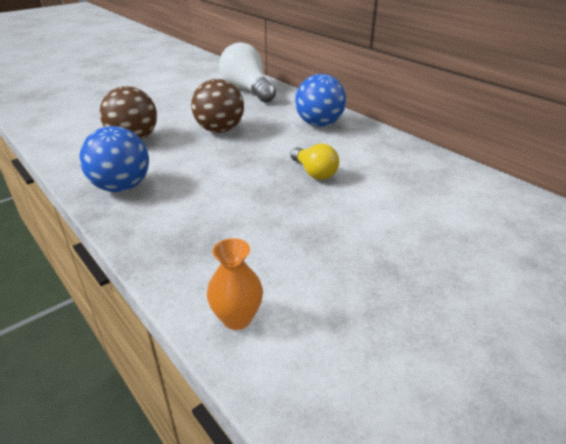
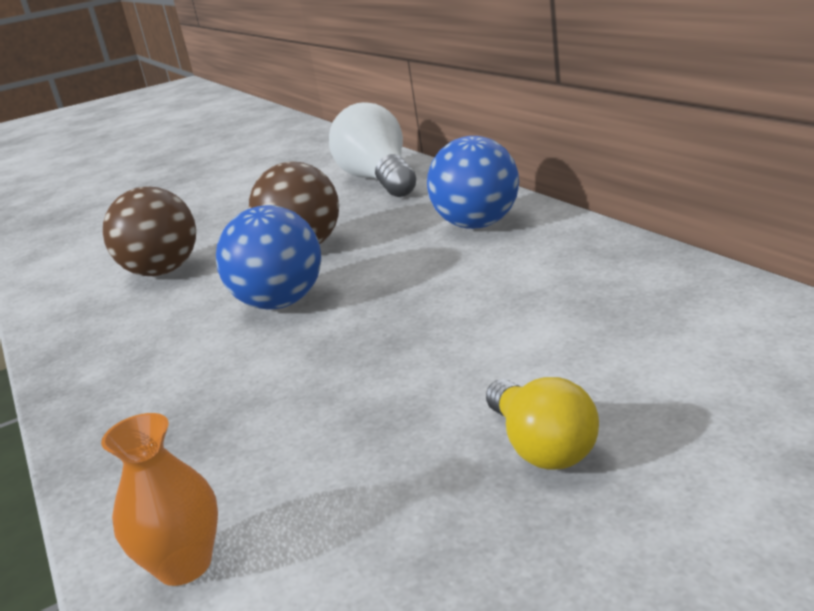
camera: 15 degrees right, 10 degrees down
(122, 187) = (108, 347): blue ball -> blue ball (280, 303)
(314, 173) = (433, 307): yellow light bulb -> yellow light bulb (542, 446)

